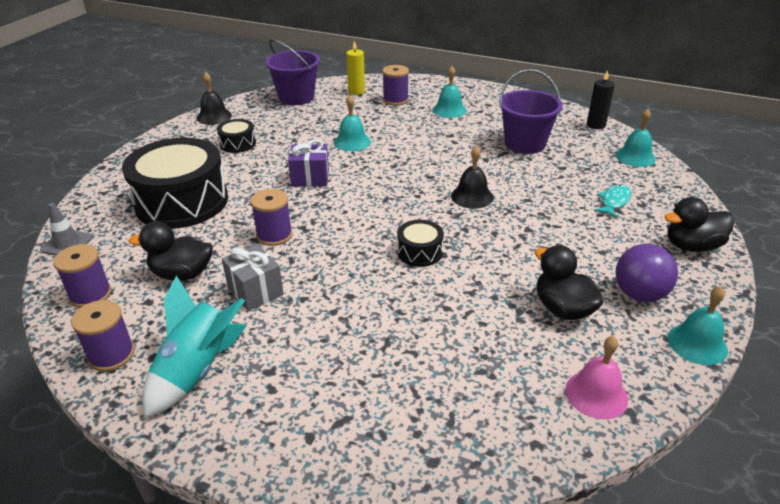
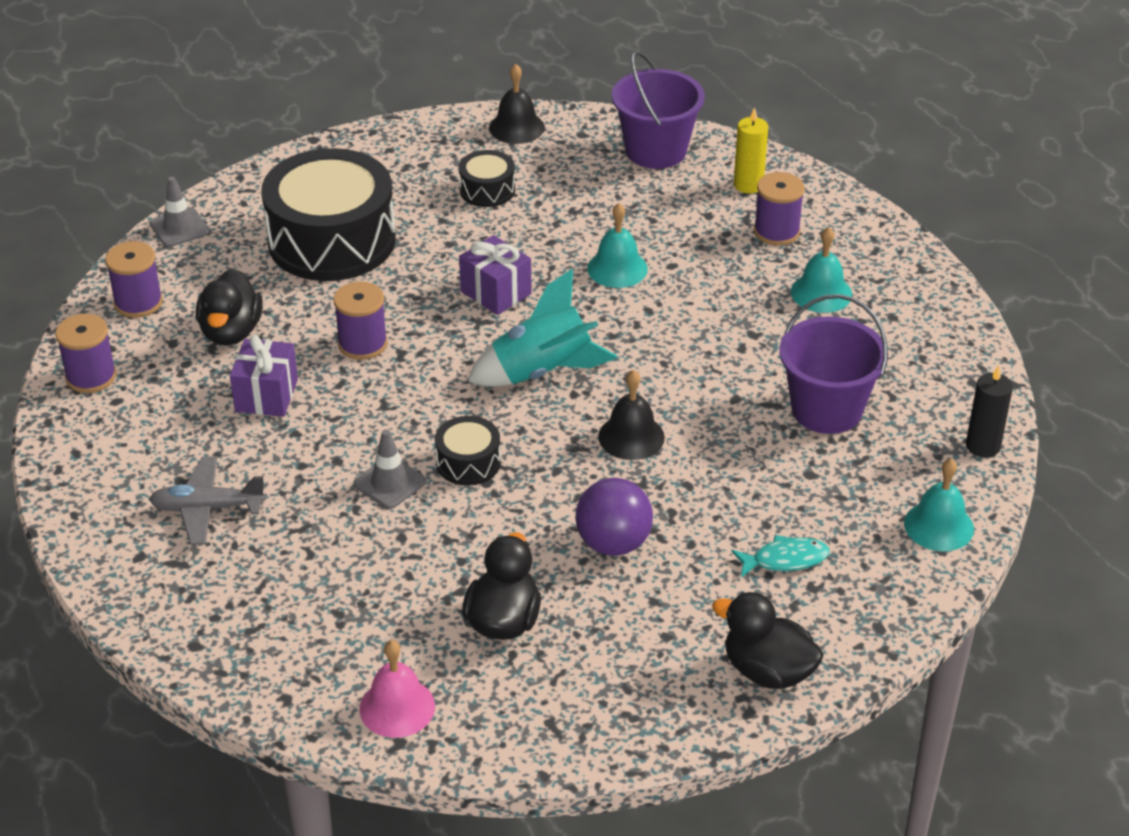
camera: 45 degrees right, 5 degrees up
(182, 274) = (231, 332): black duck -> black duck turned 135 degrees counterclockwise
(197, 370) = (133, 438): turquoise rocket -> turquoise rocket (542, 371)
(255, 291) = (266, 395): grey gift -> purple gift
(312, 374) = (207, 508): none -> grey plane
(397, 287) = (390, 483): none -> grey traffic cone
(639, 294) = (604, 667): purple ball -> purple ball (613, 543)
(697, 343) = (567, 749): turquoise bell -> none

